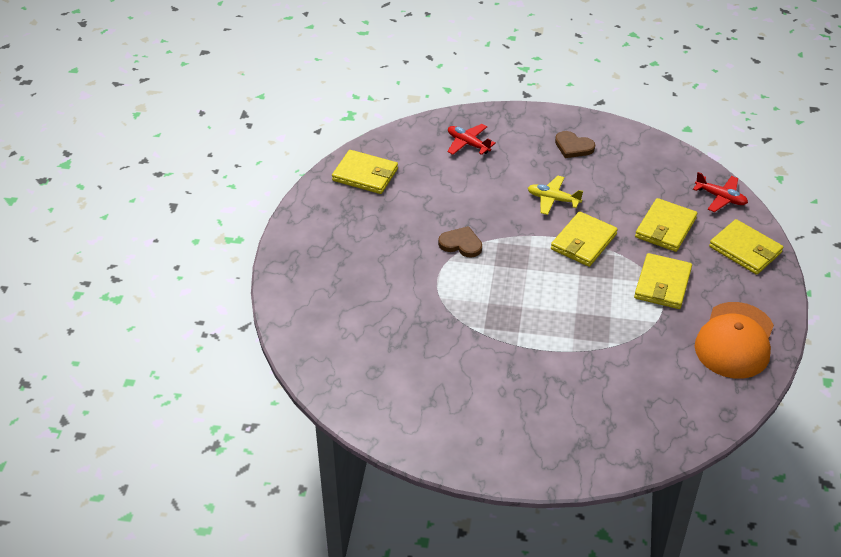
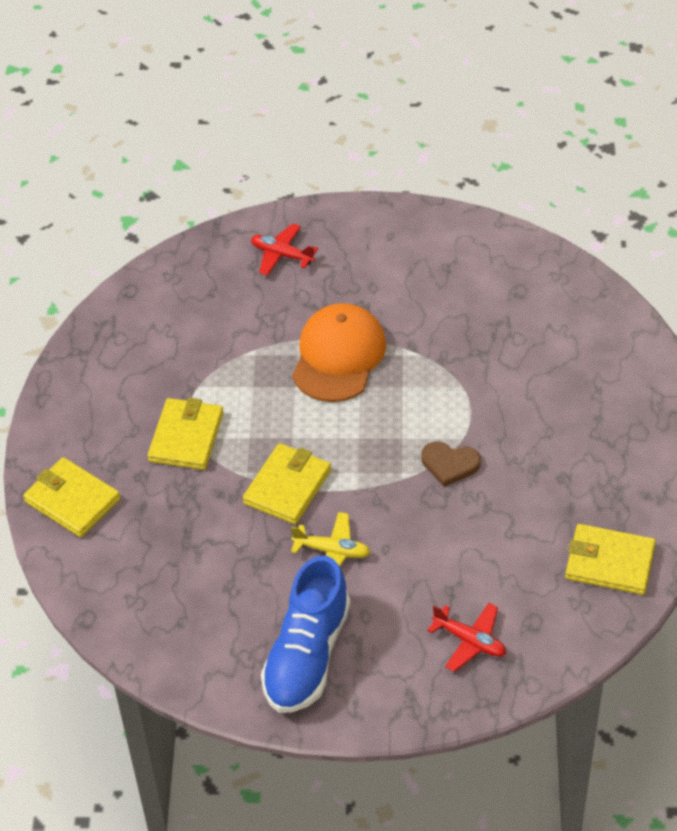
camera: 175 degrees right, 5 degrees up
(573, 147) = (307, 655): brown heart -> blue shoe
(665, 228) = (176, 522): yellow wallet -> none
(720, 198) = (92, 583): red plane -> red plane (282, 255)
(735, 341) = (107, 373): orange cap -> orange cap (338, 356)

